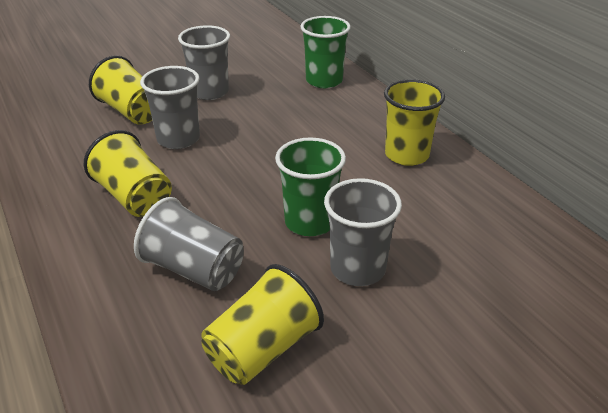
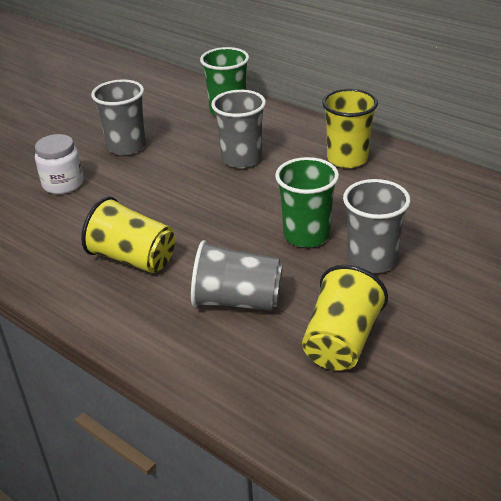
camera: 20 degrees left, 0 degrees up
(131, 112) = (63, 184): yellow cup -> white jar
(178, 139) = (132, 197): grey cup -> grey cup (241, 159)

